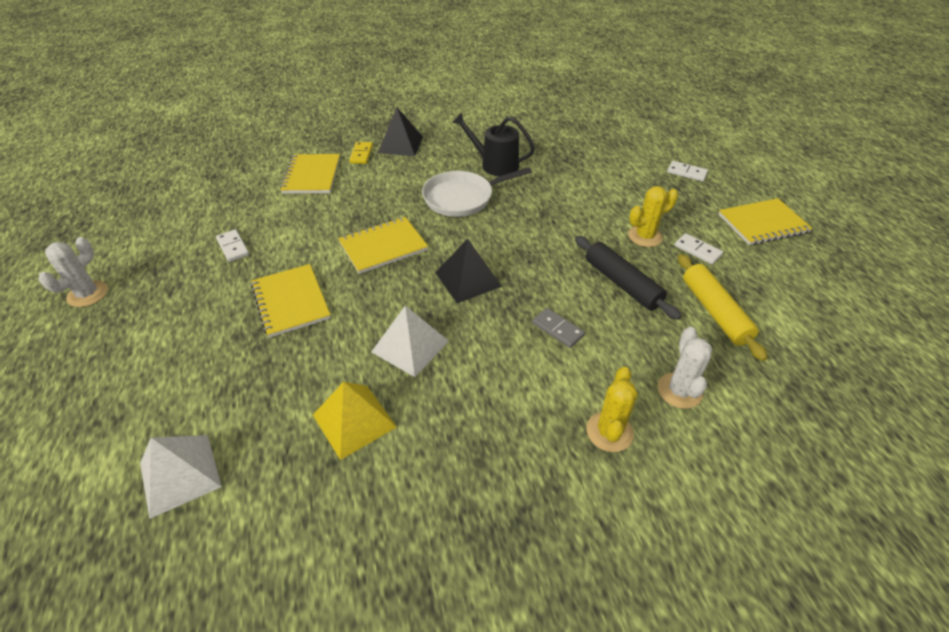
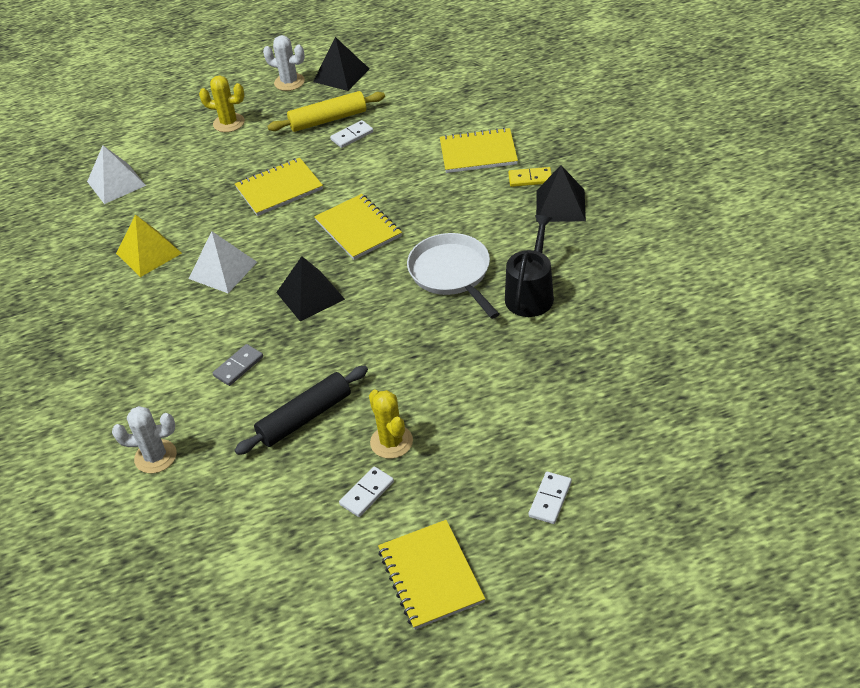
camera: 90 degrees right, 0 degrees up
(113, 252) = (341, 75): none -> black pyramid
(609, 432) = (118, 404): yellow cactus -> yellow cactus (229, 123)
(715, 312) = (259, 498): yellow rolling pin -> yellow rolling pin (328, 120)

